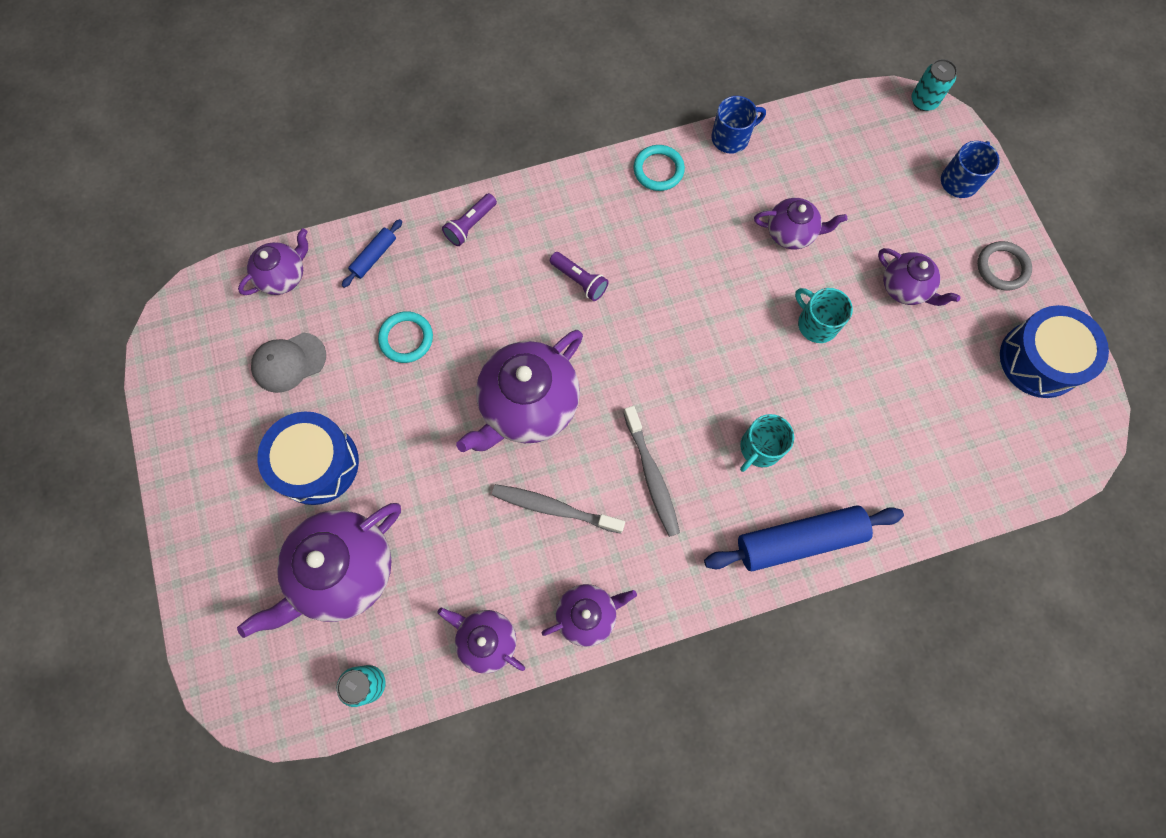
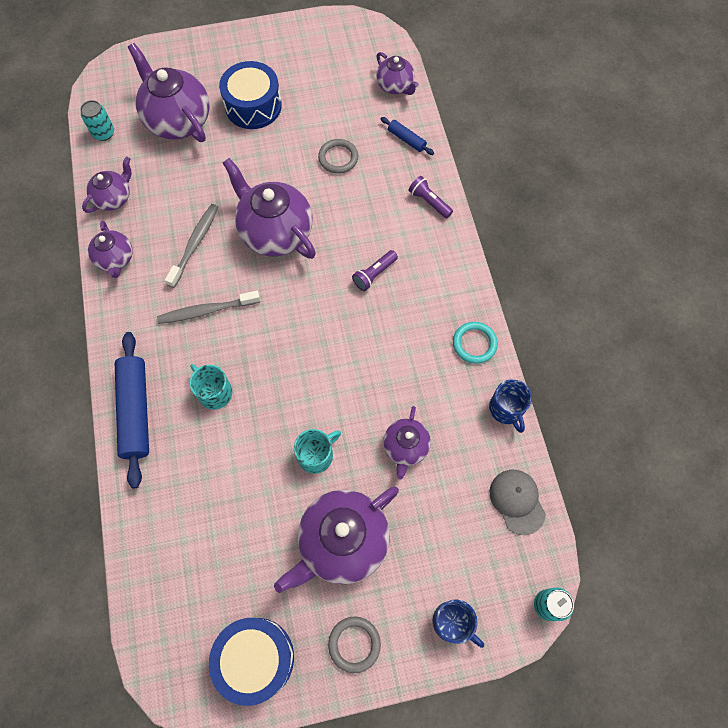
camera: 95 degrees right, 5 degrees down
(289, 362) = (328, 90): grey cap -> grey cap (517, 501)
(406, 338) = (338, 158): turquoise ring -> grey ring
(905, 288) = (342, 541): purple teapot -> purple teapot, size x1.81

